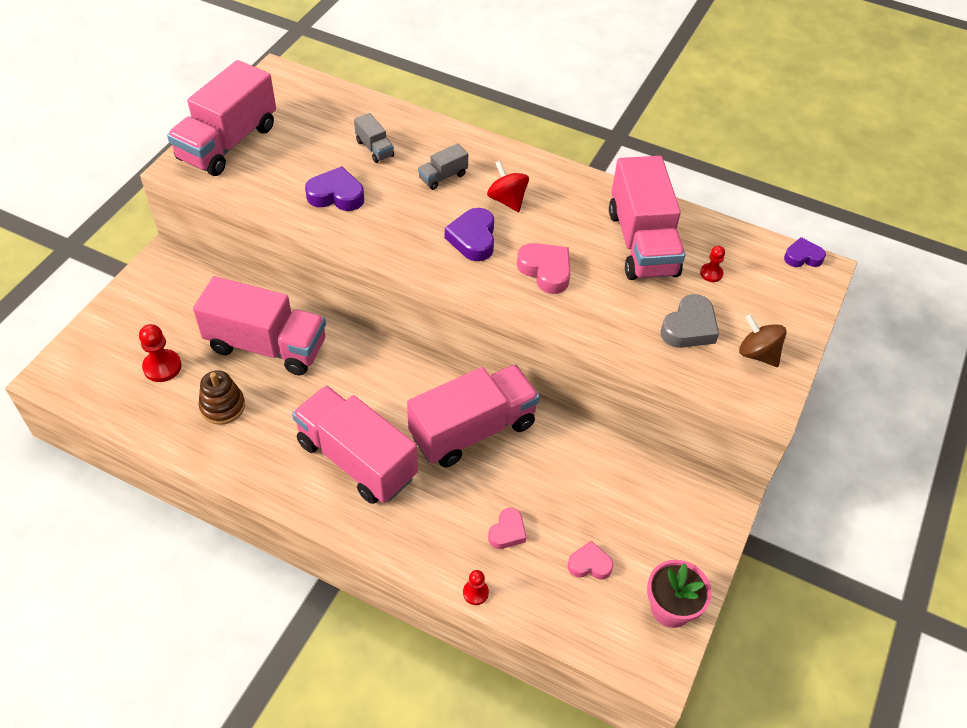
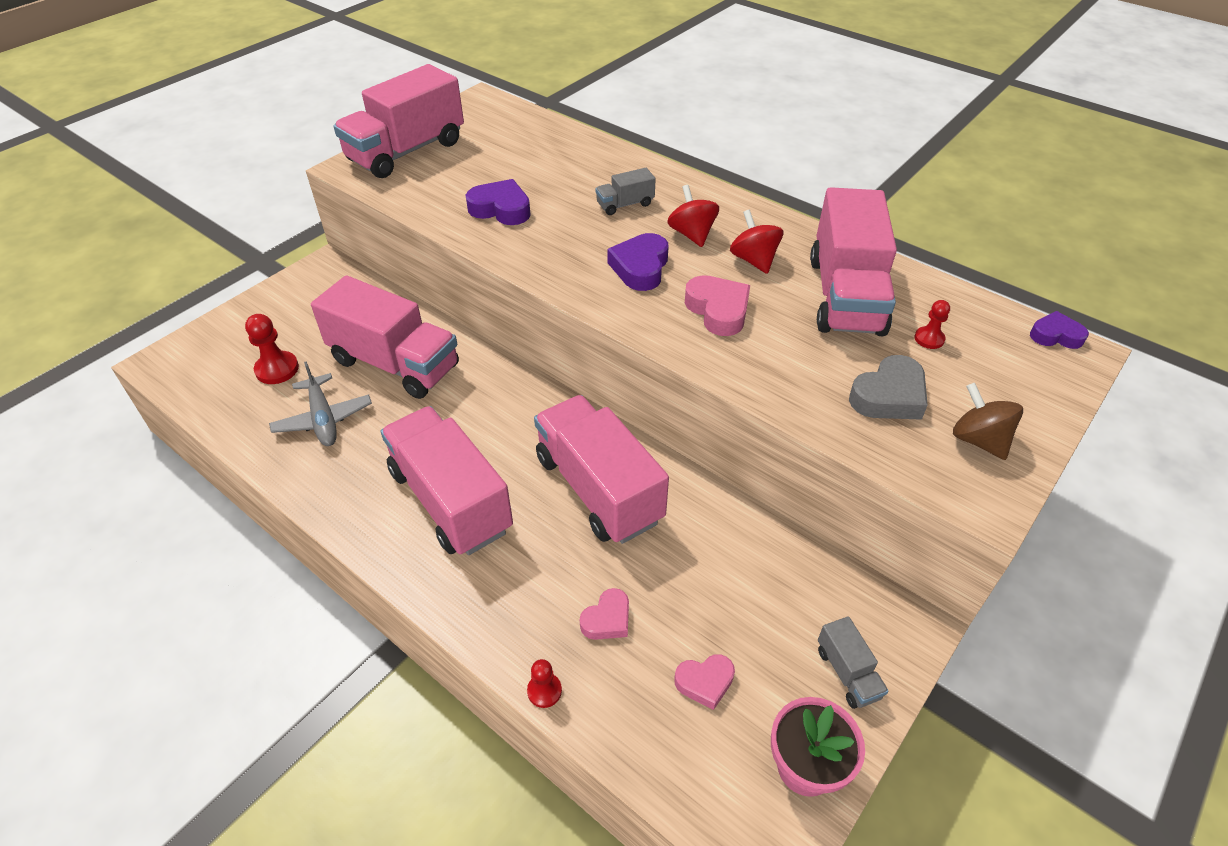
camera: 15 degrees right, 5 degrees down
(222, 406) = (323, 419): brown stacking toy -> grey plane
(374, 148) = (558, 171): grey truck -> grey truck (847, 673)
(473, 430) = (598, 489): pink truck -> pink truck turned 105 degrees counterclockwise
(563, 219) = (754, 260): none -> red spinning top
(589, 564) = (705, 682): pink heart -> pink heart turned 150 degrees clockwise

